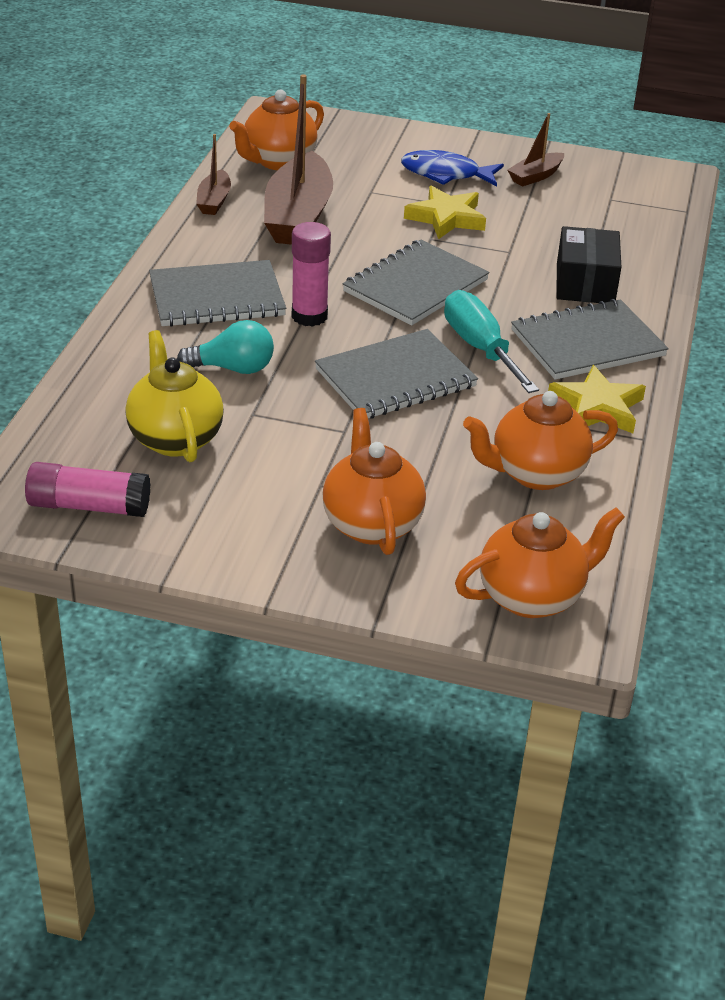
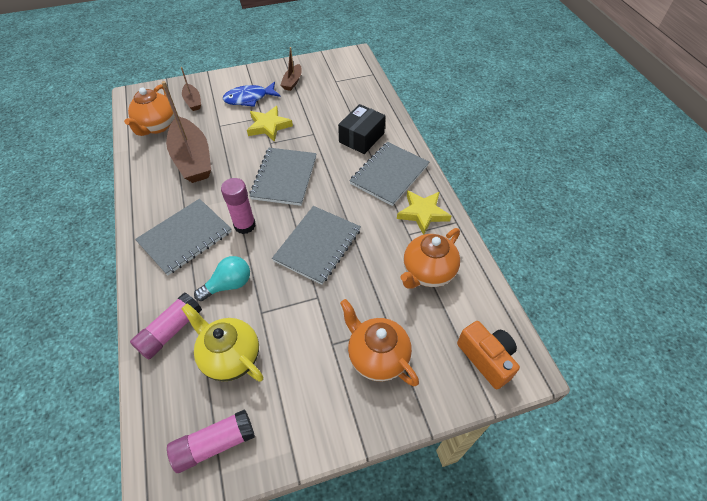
camera: 30 degrees left, 15 degrees up
(121, 382) = (171, 331): none -> pink glue stick
(214, 201) = (139, 169): brown boat -> brown boat (193, 101)
(480, 348) = (343, 203): turquoise screwdriver -> none
(532, 596) = (486, 358): orange teapot -> orange camera
(585, 283) = (361, 138): black box -> black box turned 60 degrees clockwise

